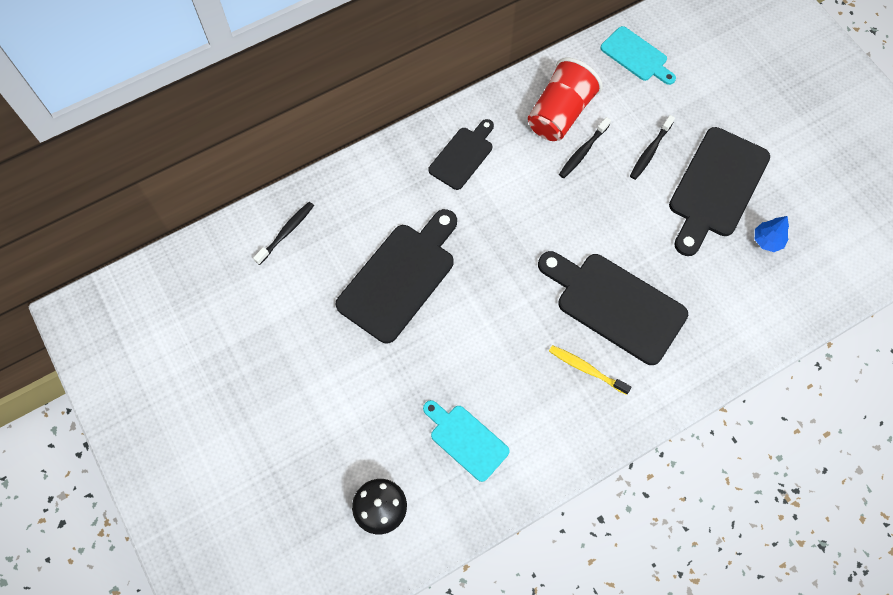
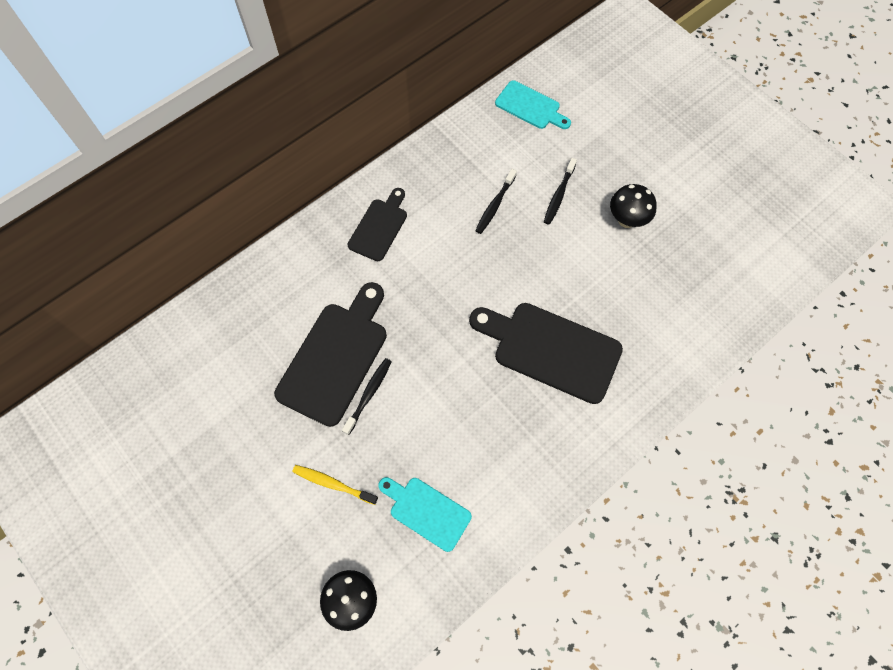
camera: 10 degrees left, 0 degrees up
(286, 232) = (214, 330): black toothbrush -> black toothbrush (368, 394)
(560, 114) = (467, 172): red cup -> none
(586, 369) = (533, 418): yellow toothbrush -> yellow toothbrush (333, 484)
(716, 187) = (626, 220): black cutting board -> black mushroom
(767, 241) = (684, 264): blue tree -> none

